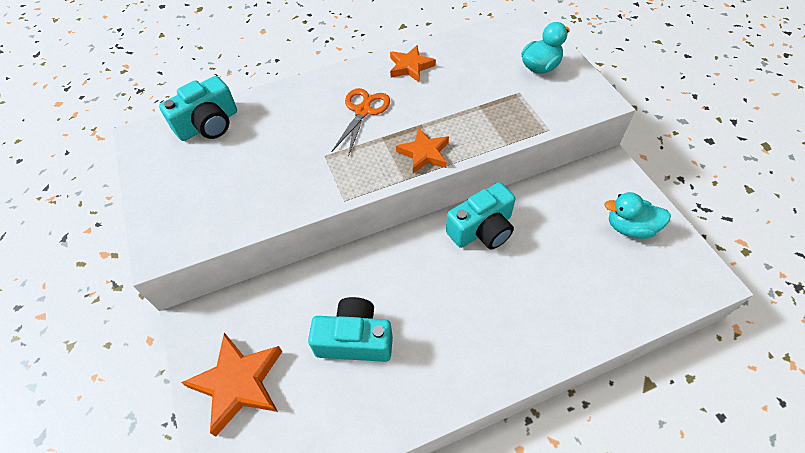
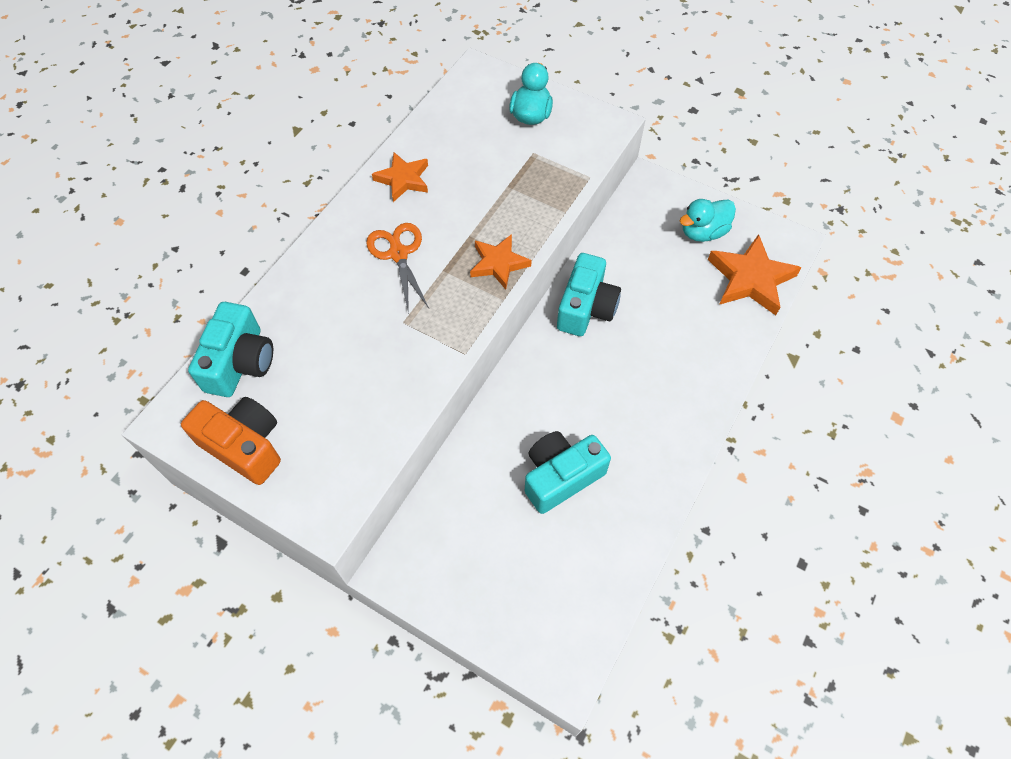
camera: 40 degrees left, 5 degrees up
(161, 175) = (244, 446): none -> orange camera
(238, 383) = (492, 586): orange star -> orange star (750, 279)

